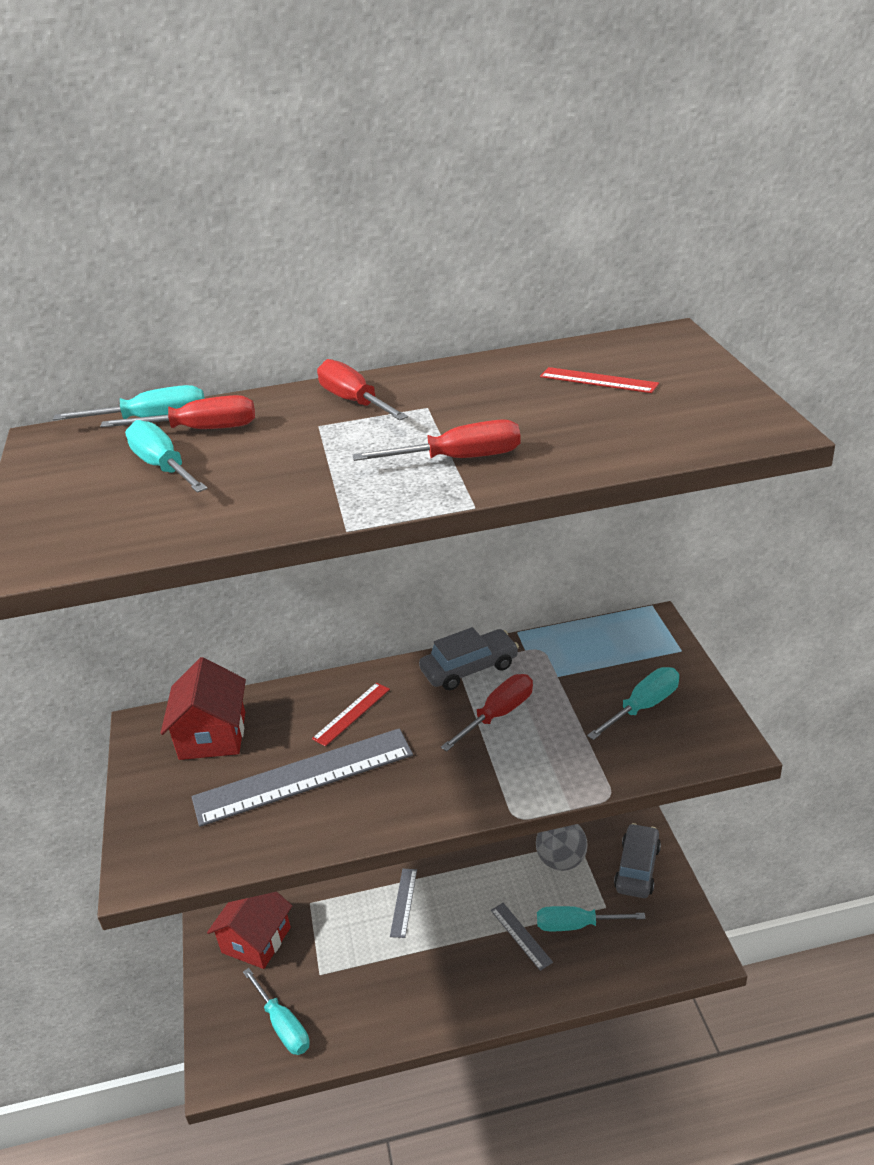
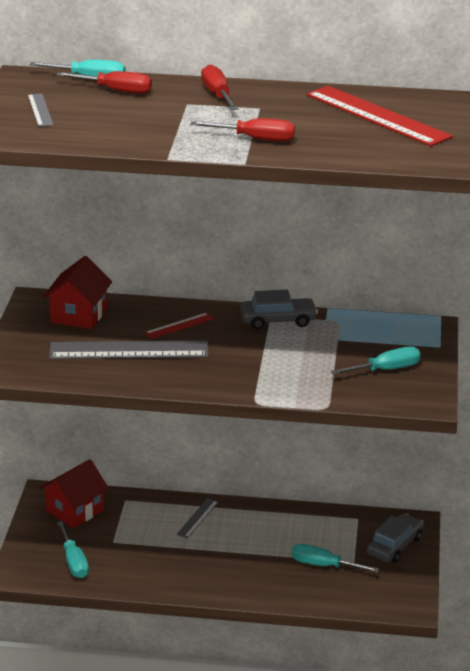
camera: 15 degrees right, 5 degrees down
(163, 467) = (84, 106): turquoise screwdriver -> none
(498, 715) = (280, 350): red screwdriver -> none
(521, 936) = (277, 560): grey ruler -> grey ruler (40, 110)
(561, 860) = (336, 526): grey ball -> none
(598, 380) = (377, 116): red ruler -> red ruler, size x2.11

